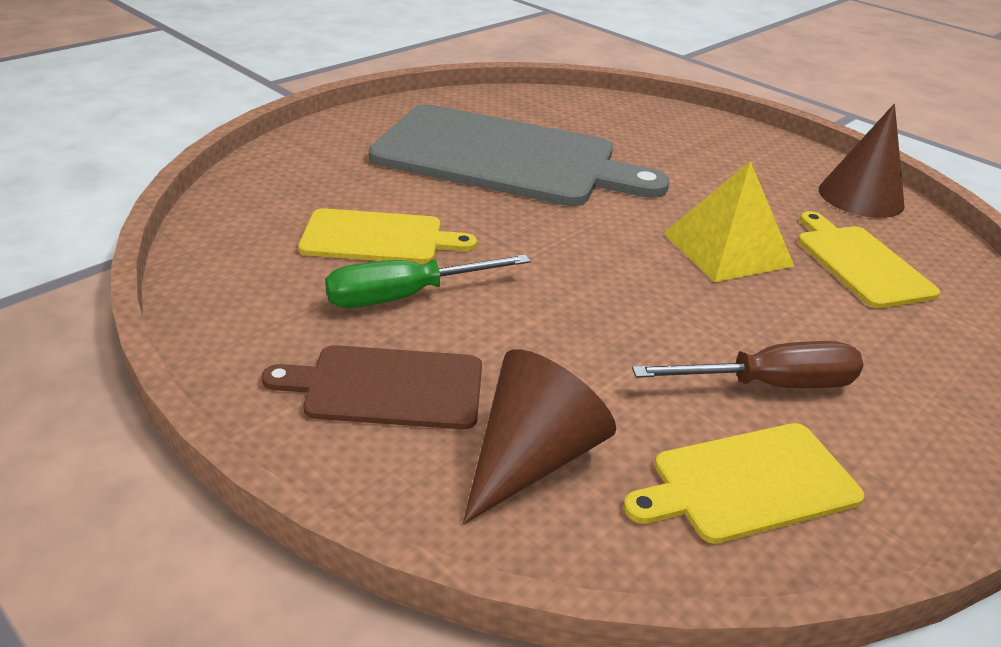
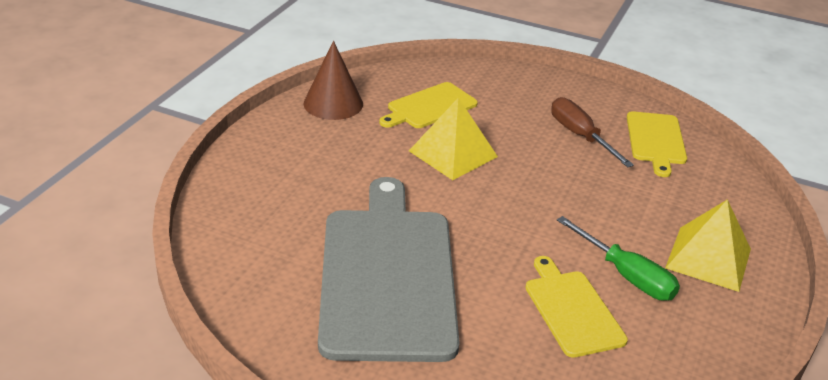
camera: 110 degrees left, 0 degrees up
(387, 387) = (708, 258): brown cutting board -> yellow pyramid
(532, 458) = (704, 200): brown cone -> none
(748, 483) = (655, 140): yellow cutting board -> yellow cutting board turned 45 degrees clockwise

